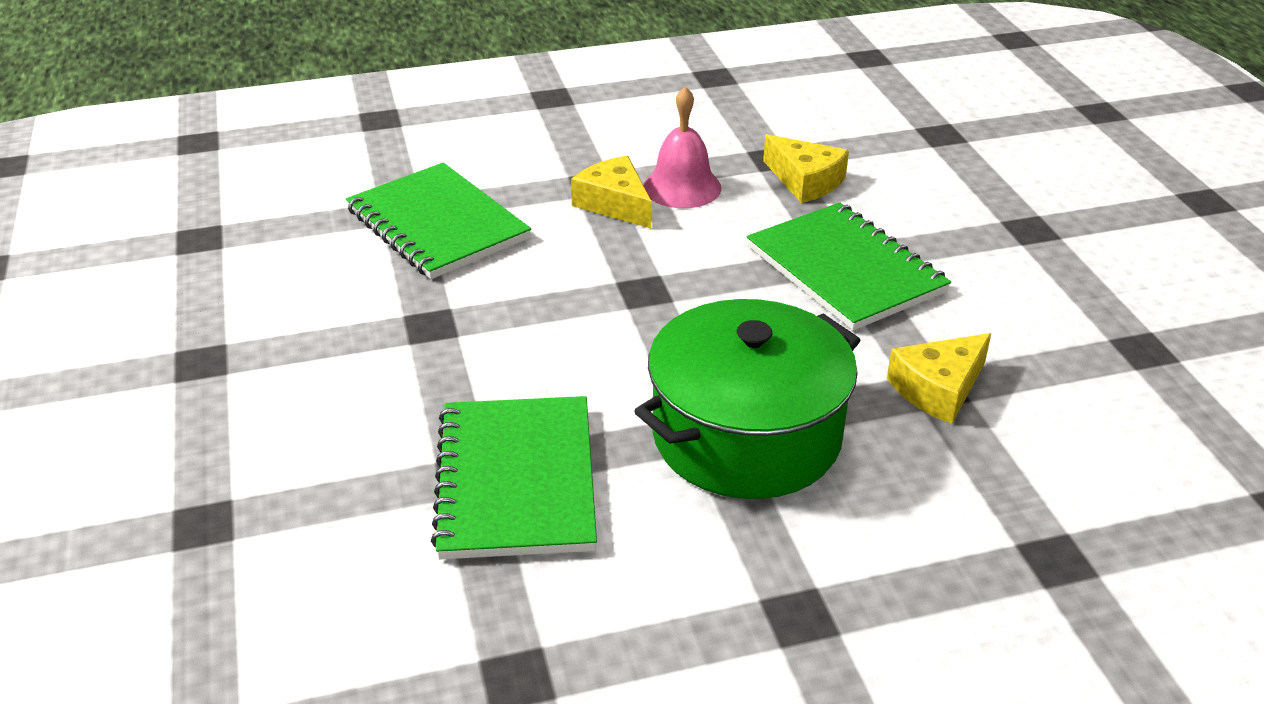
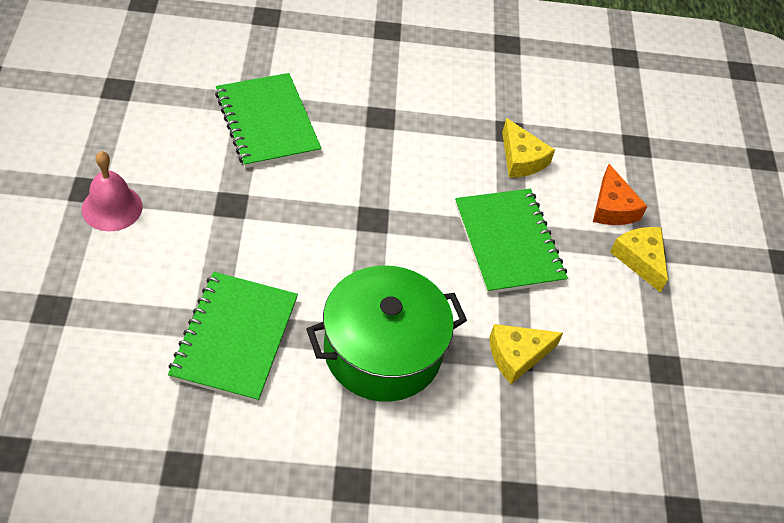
camera: 10 degrees right, 15 degrees up
(614, 204) = (386, 140): yellow cheese -> yellow cheese (640, 259)
(682, 187) = (437, 139): pink bell -> pink bell (112, 207)
(954, 200) = (612, 207): none -> orange cheese

